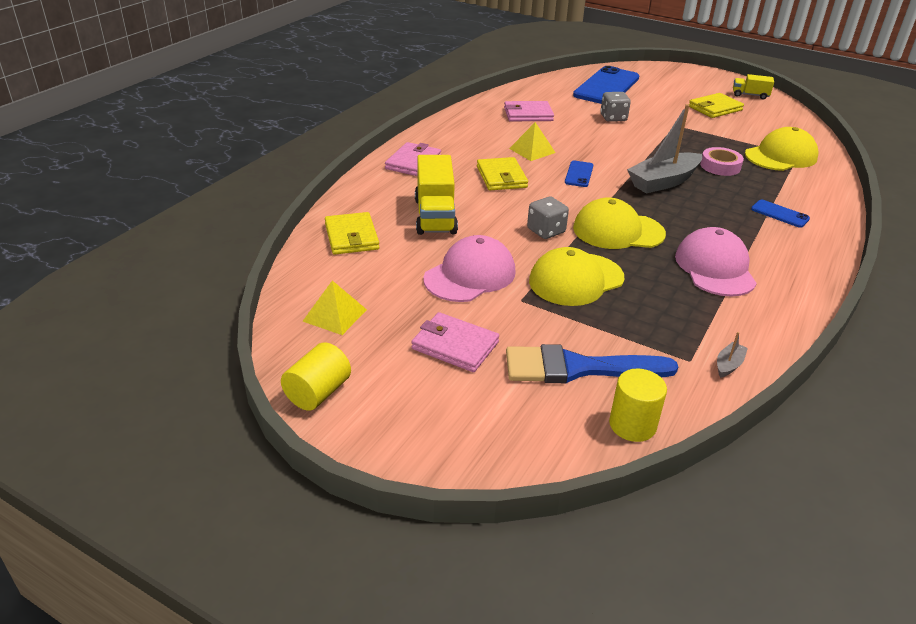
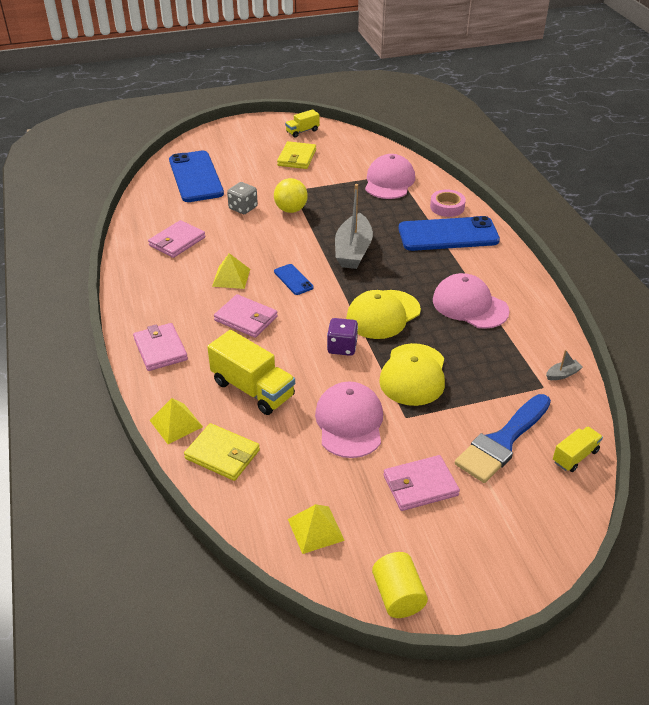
camera: 45 degrees left, 5 degrees up
(353, 204) = (176, 423): none -> yellow pyramid
(501, 177) = (246, 318): yellow wallet -> pink wallet
(546, 231) = (342, 347): grey dice -> purple dice
(632, 425) = (575, 456): yellow cylinder -> yellow truck
(652, 135) = (291, 210): none -> yellow ball
(720, 166) = (367, 213): pink tape -> pink tape (447, 207)
(728, 365) = (562, 374): grey boat -> grey boat turned 75 degrees clockwise
(779, 214) = (448, 235): blue phone -> blue phone, size x2.21
(781, 156) = (389, 181): yellow cap -> pink cap

